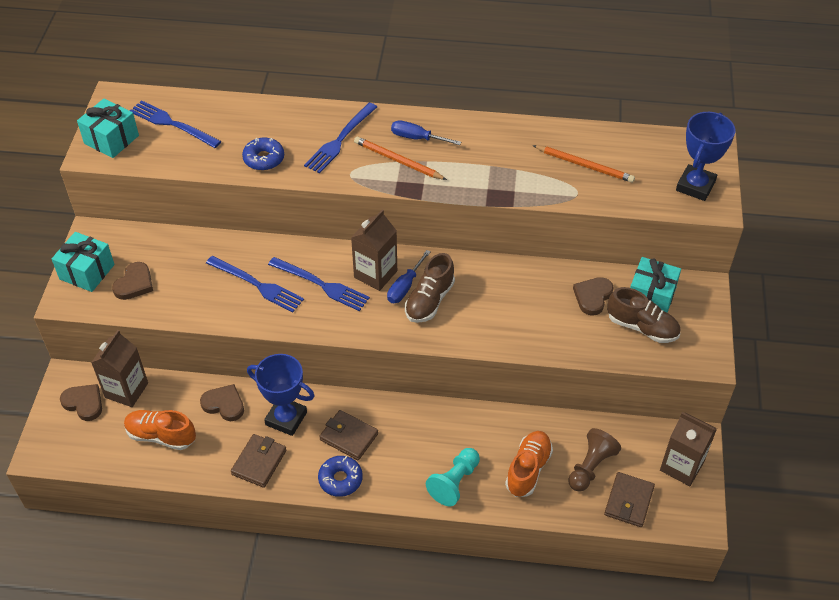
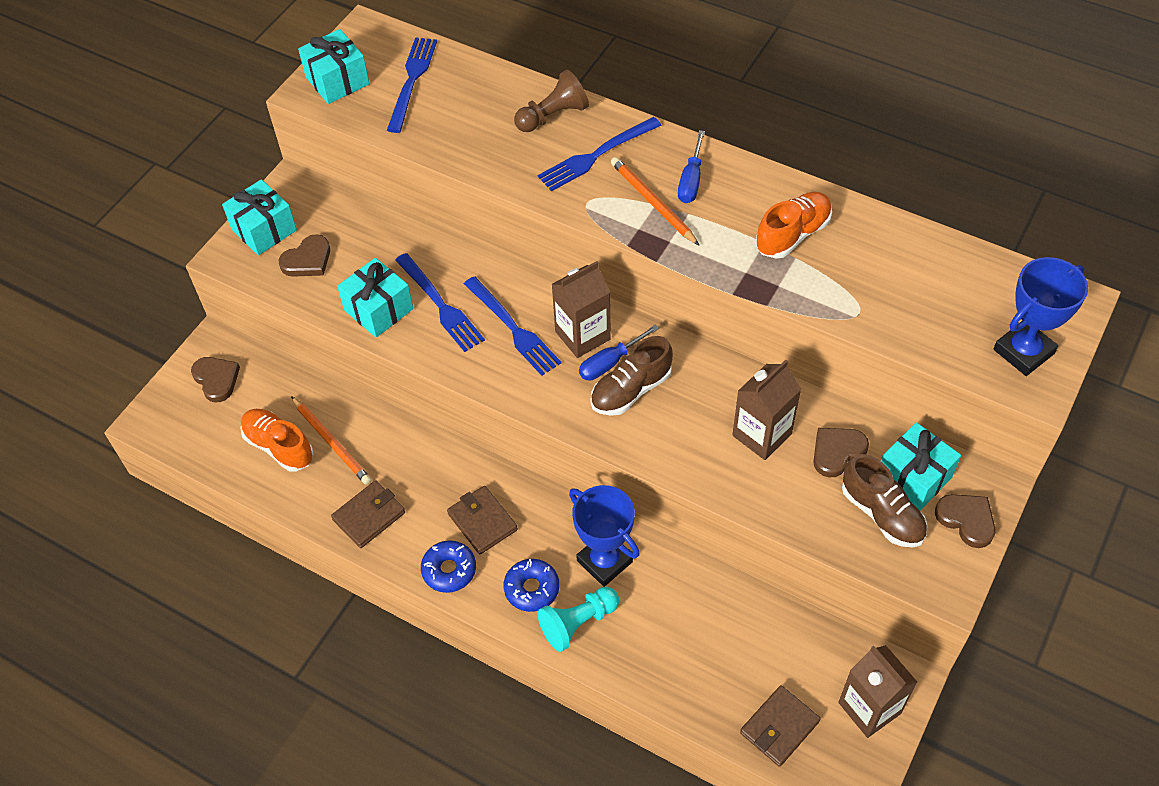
camera: 25 degrees right, 5 degrees up
(126, 390) = (267, 380): brown carton -> brown carton (762, 435)
(171, 124) = (412, 80): blue fork -> blue fork turned 45 degrees clockwise
(210, 302) = (378, 309): none -> turquoise gift
(224, 404) = (362, 433): brown heart -> brown heart (966, 520)
(264, 159) = (495, 154): blue donut -> blue donut (532, 588)
(286, 418) = (422, 474): blue trophy -> blue trophy (604, 561)
(417, 138) = (691, 180): blue screwdriver -> blue screwdriver turned 120 degrees counterclockwise
(528, 469) = (674, 640): orange shoe -> orange shoe (792, 235)
(584, 165) = (887, 278): orange pencil -> orange pencil (332, 442)
(590, 467) = (752, 665): brown pawn -> brown pawn (552, 116)

